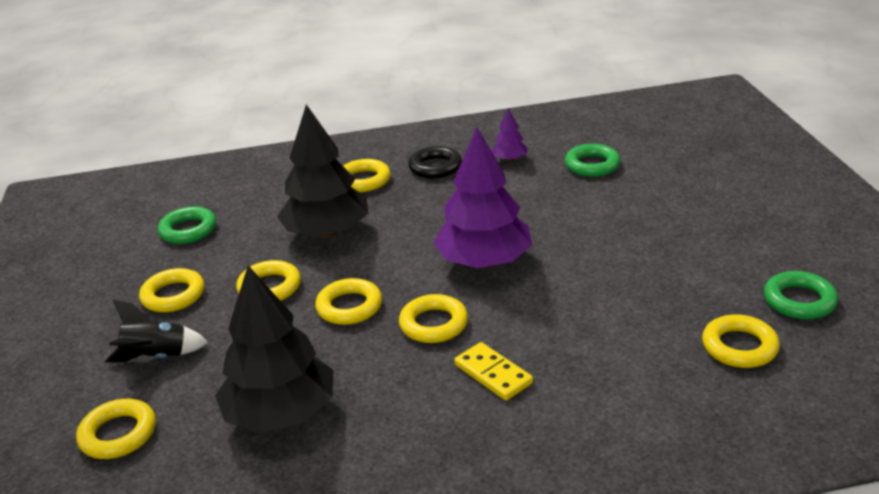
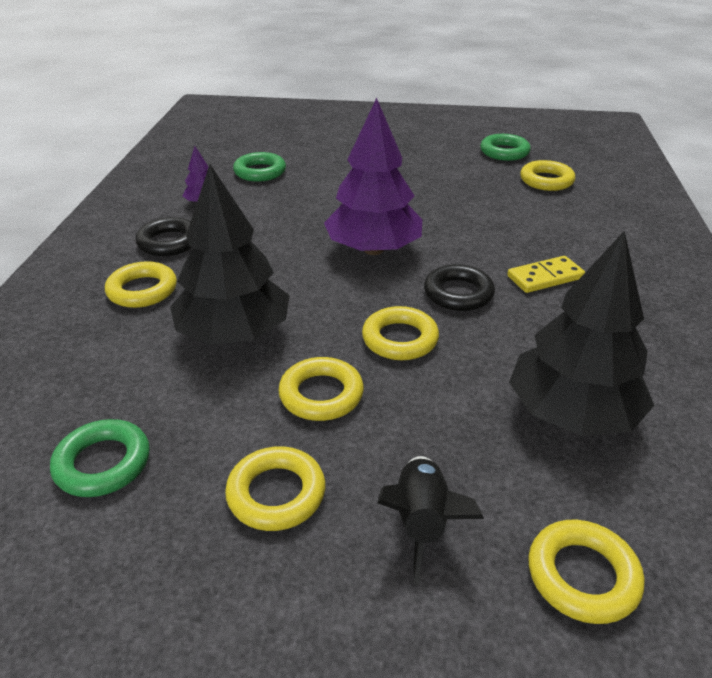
camera: 75 degrees left, 5 degrees up
(433, 324) = (458, 293): yellow ring -> black ring

